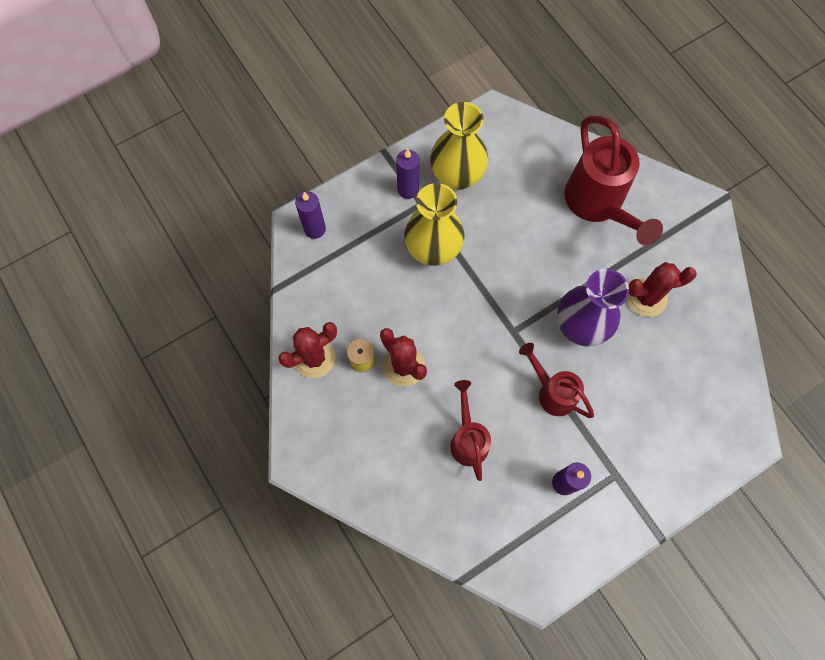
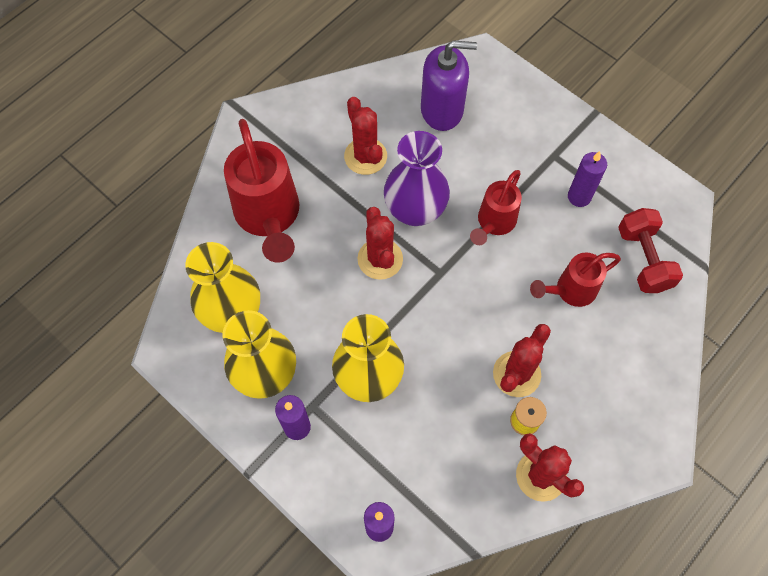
camera: 105 degrees left, 5 degrees down
(483, 521) = (643, 259): none -> red dumbbell
(516, 162) = (232, 312): none -> yellow vase
(538, 284) = (380, 259): none -> red cactus
(598, 205) = (269, 217): red watering can -> red watering can turned 105 degrees clockwise
(688, 381) = (442, 110): none -> purple soap dispenser

